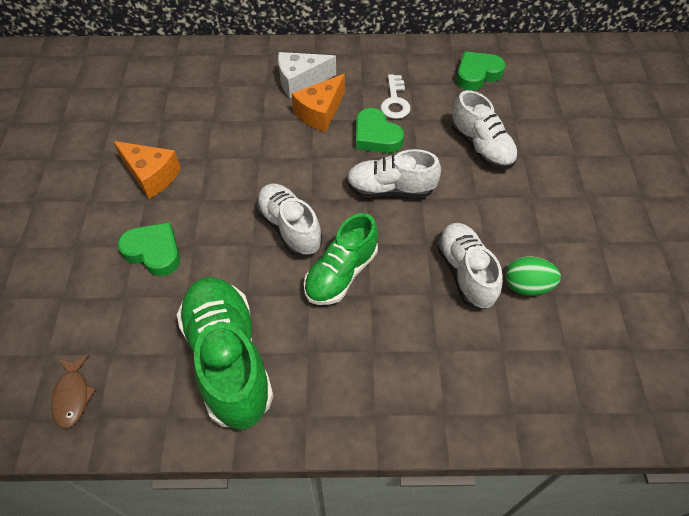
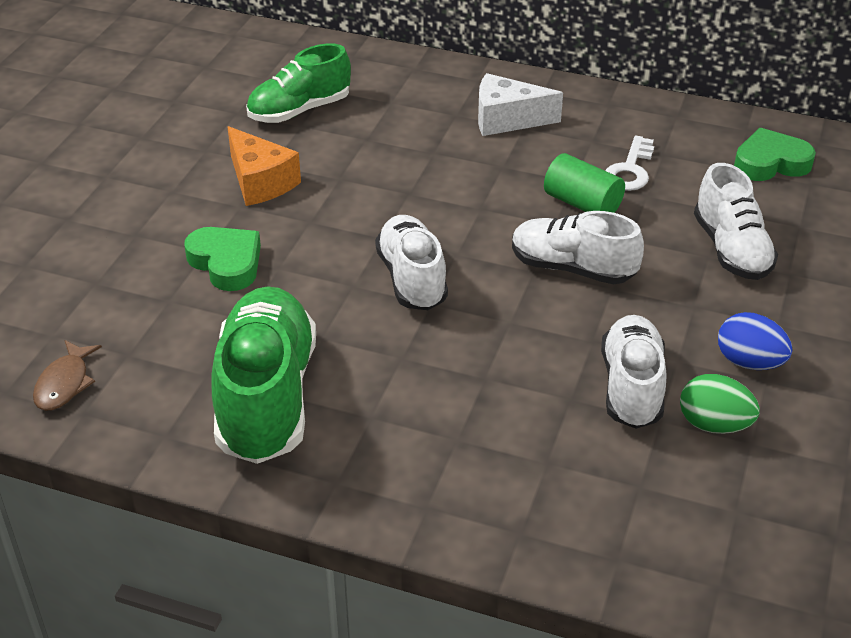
camera: 20 degrees right, 15 degrees down
(320, 112) = (516, 161): orange cheese -> none
(341, 274) = (456, 345): green shoe -> green shoe (299, 111)
(376, 136) = (582, 204): green heart -> green cylinder
(527, 231) = (749, 362): none -> blue egg

